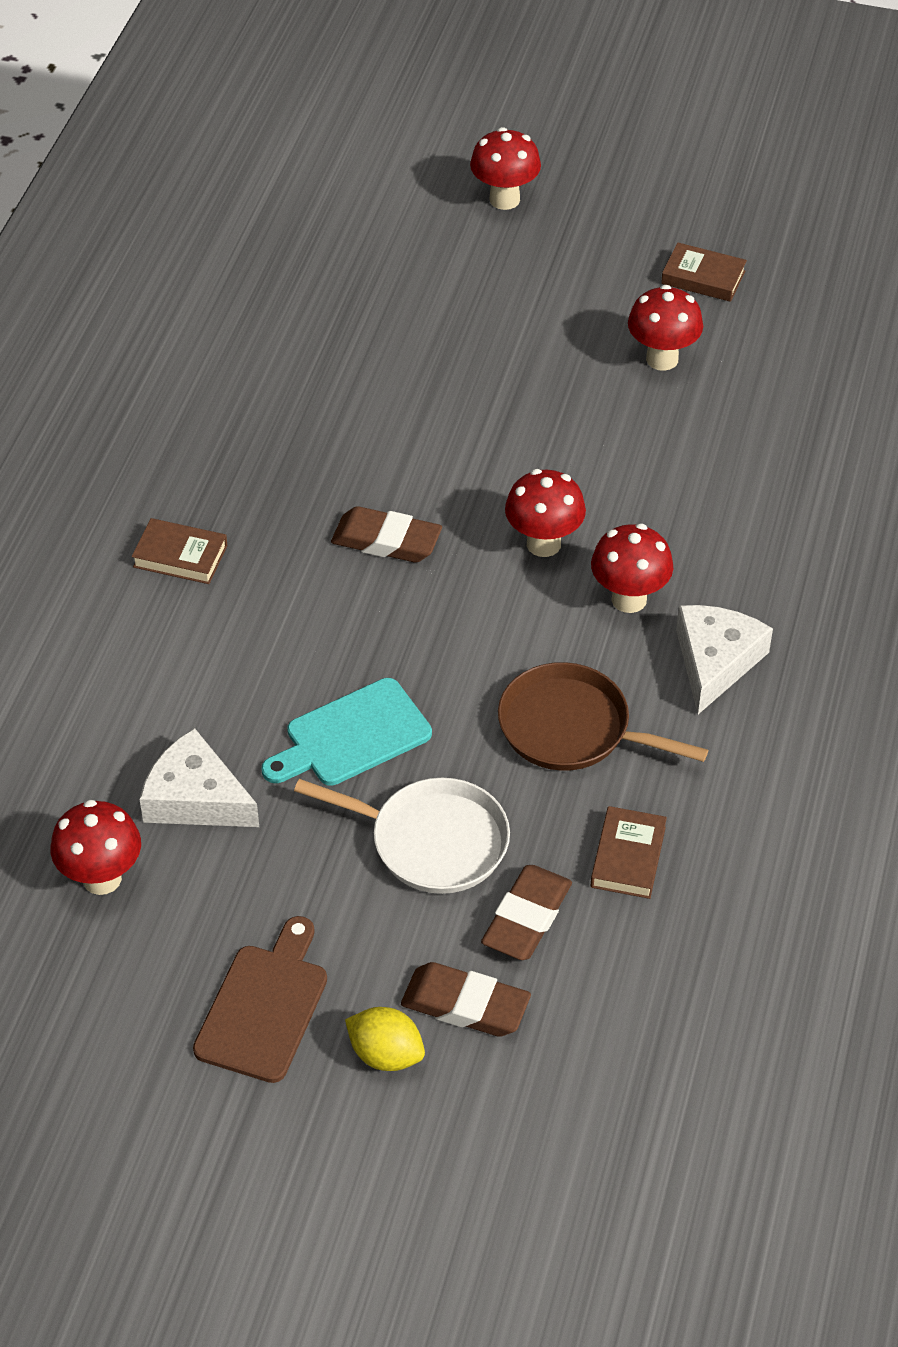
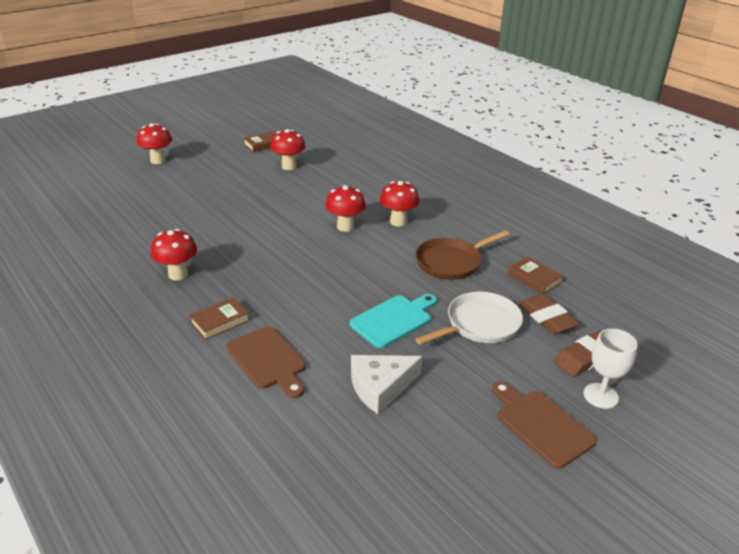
camera: 55 degrees left, 15 degrees down
(102, 878) = (401, 449): red mushroom -> red mushroom (178, 274)
(148, 654) = (268, 360): none -> brown cutting board
(352, 736) = (393, 320): turquoise cutting board -> turquoise cutting board turned 135 degrees counterclockwise
(386, 541) = (292, 261): brown eraser -> none
(386, 1054) = (600, 396): yellow lemon -> white goblet
(715, 661) = (451, 218): white cheese -> none

